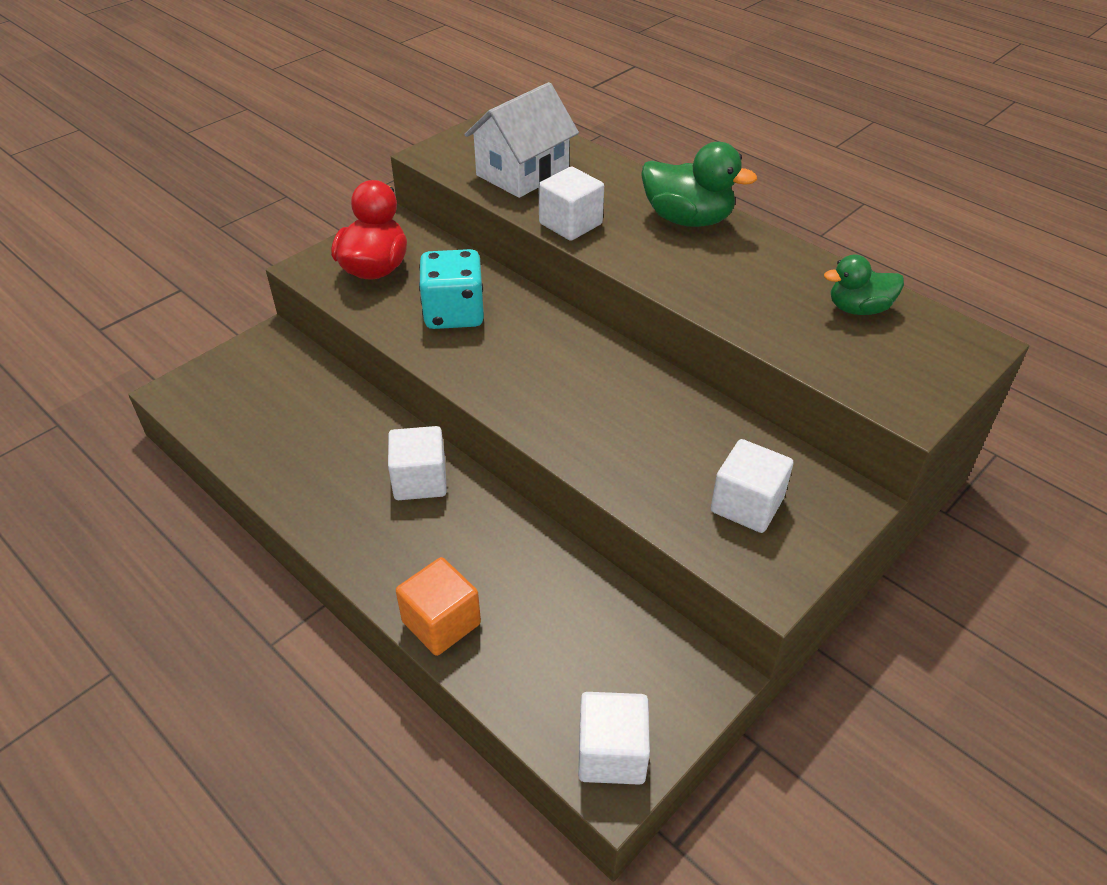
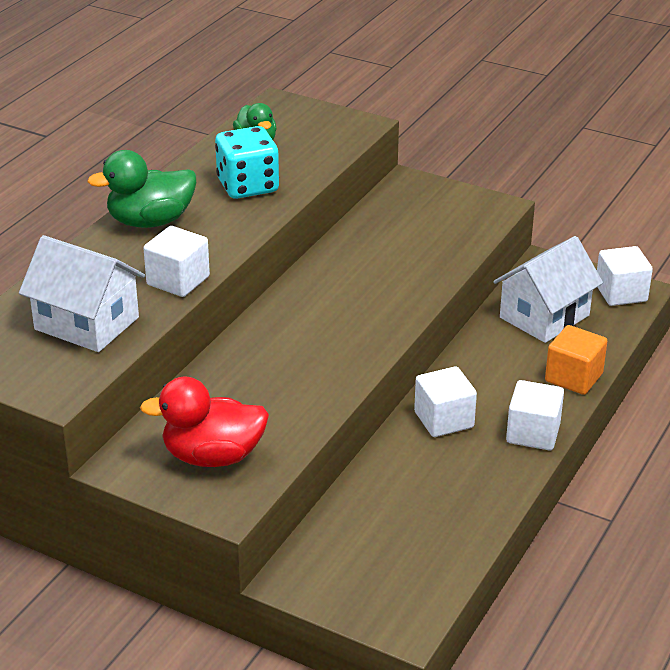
camera: 105 degrees left, 10 degrees down
(454, 313) = (272, 386): turquoise dice -> turquoise dice (247, 186)
(580, 634) = (544, 316): none -> white house
(687, 219) = (150, 221): green duck -> green duck turned 120 degrees counterclockwise
(747, 505) = (435, 218): white cube -> white cube (533, 433)

